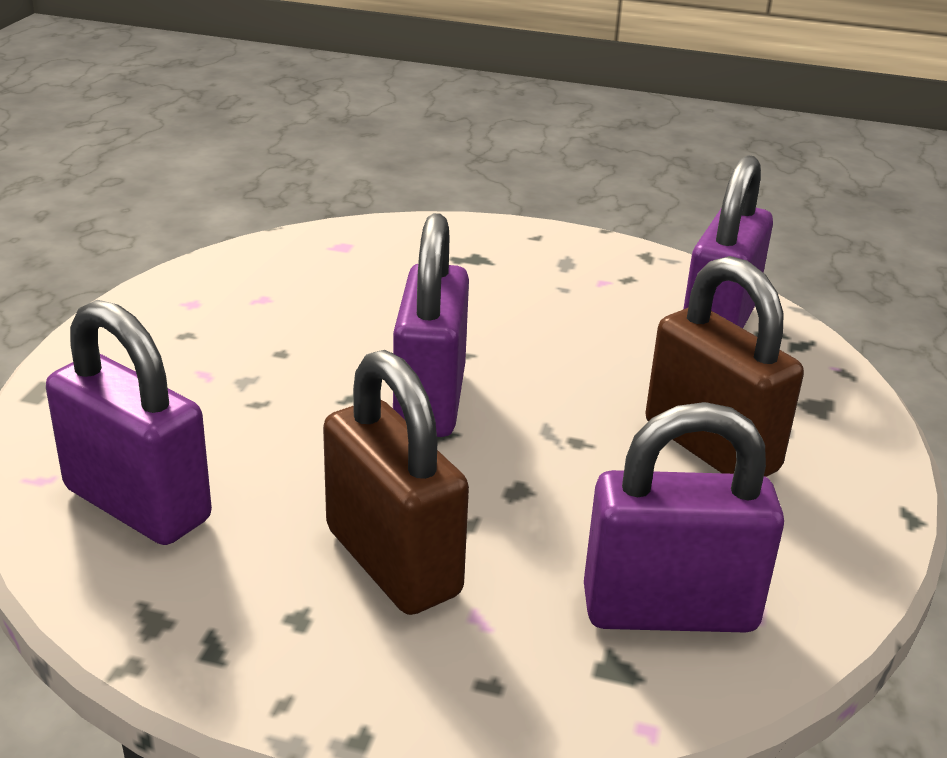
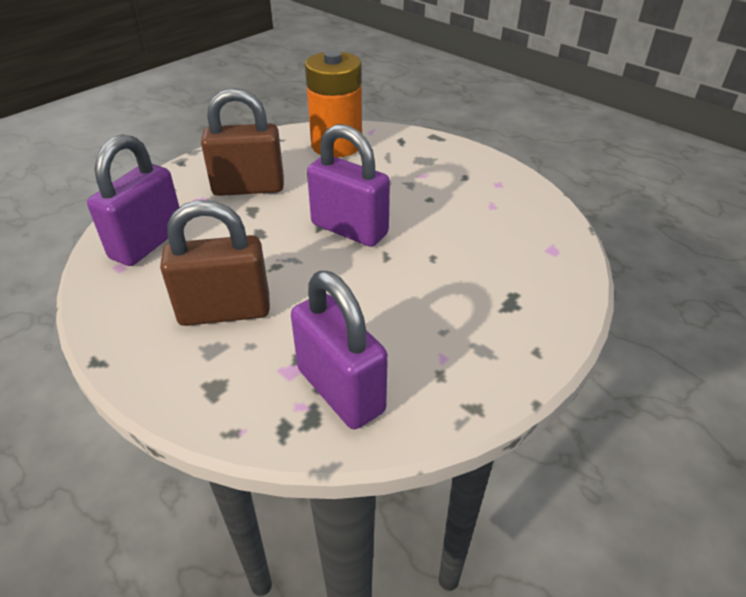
camera: 120 degrees right, 10 degrees up
(138, 504) = (336, 145): purple padlock -> orange battery

